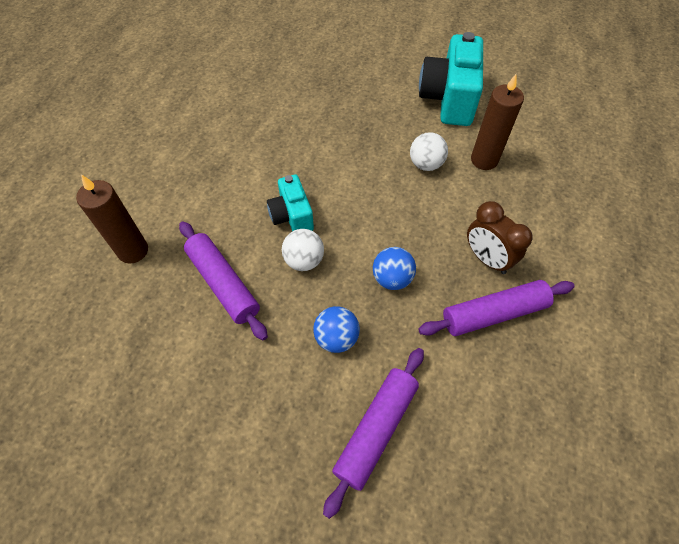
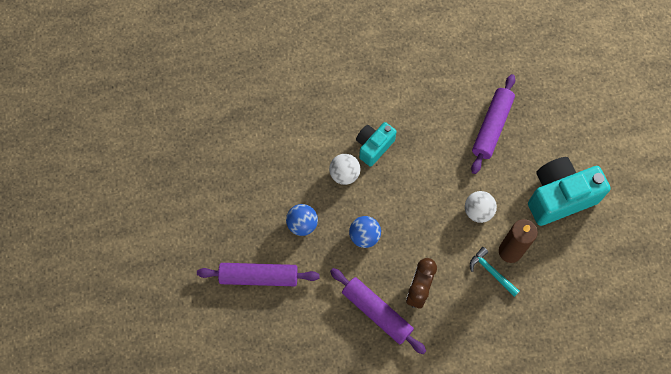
camera: 60 degrees right, 10 degrees up
(133, 251) = (289, 69): brown candle -> none
(223, 284) = (298, 137): purple rolling pin -> purple rolling pin (491, 127)
(498, 185) = (491, 272): none -> turquoise hammer

